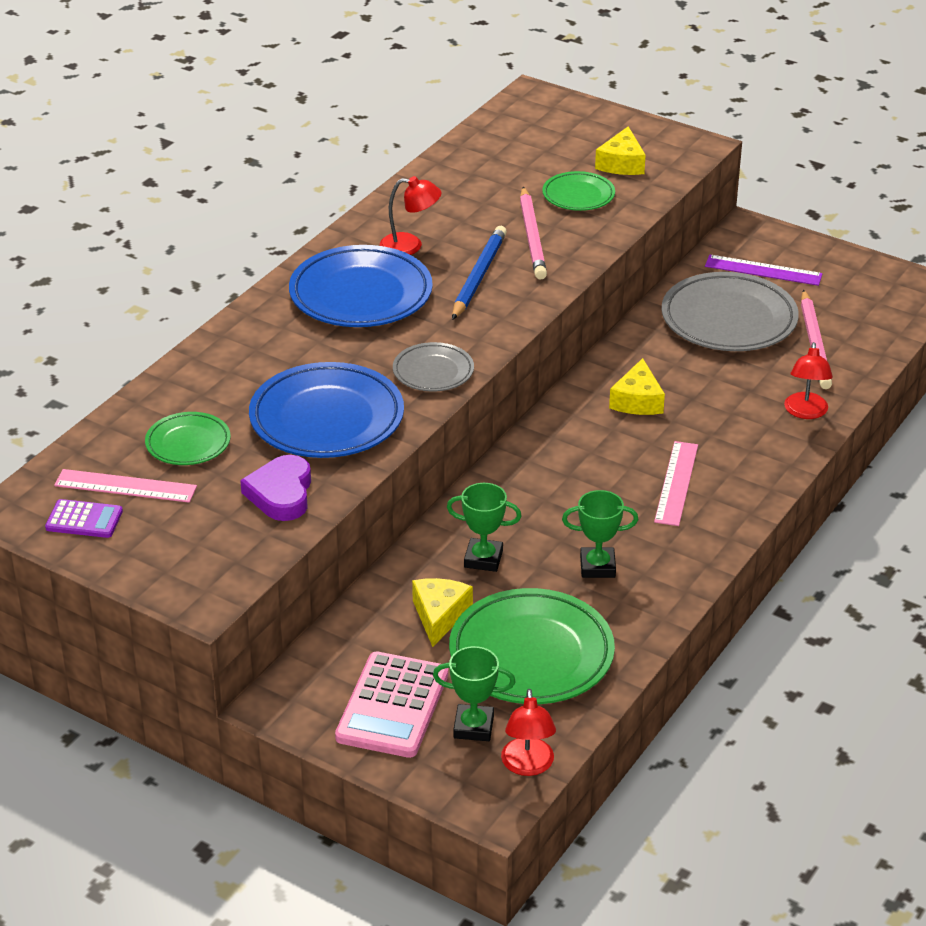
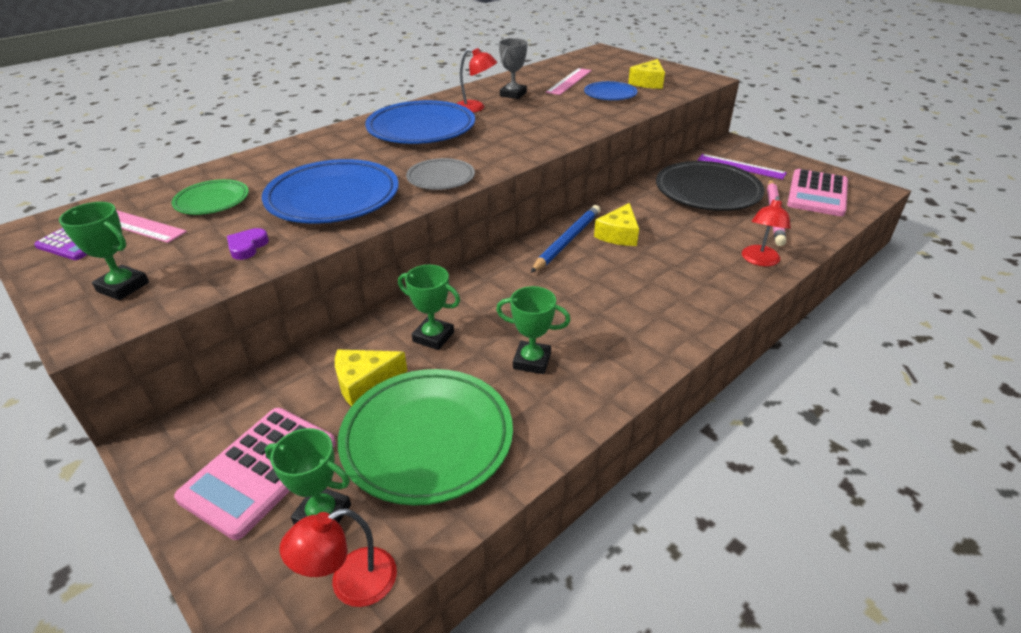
camera: 15 degrees right, 0 degrees up
(192, 557) = (123, 287): none -> green trophy
(281, 493) = (247, 247): purple heart -> purple heart, size x0.58
(439, 616) = (364, 382): yellow cheese -> yellow cheese turned 135 degrees counterclockwise
(447, 211) = (513, 94): none -> grey trophy
(478, 276) = (513, 128): blue pencil -> blue pencil (567, 241)
(528, 766) = (351, 584): red lamp -> red lamp turned 45 degrees clockwise
(532, 237) = (565, 111): pink pencil -> none
(578, 196) = (610, 95): green plate -> blue plate
(676, 483) = (630, 299): pink ruler -> pink ruler (569, 81)
(729, 320) = (707, 192): grey plate -> black plate
(862, 303) = (817, 194): none -> pink calculator

